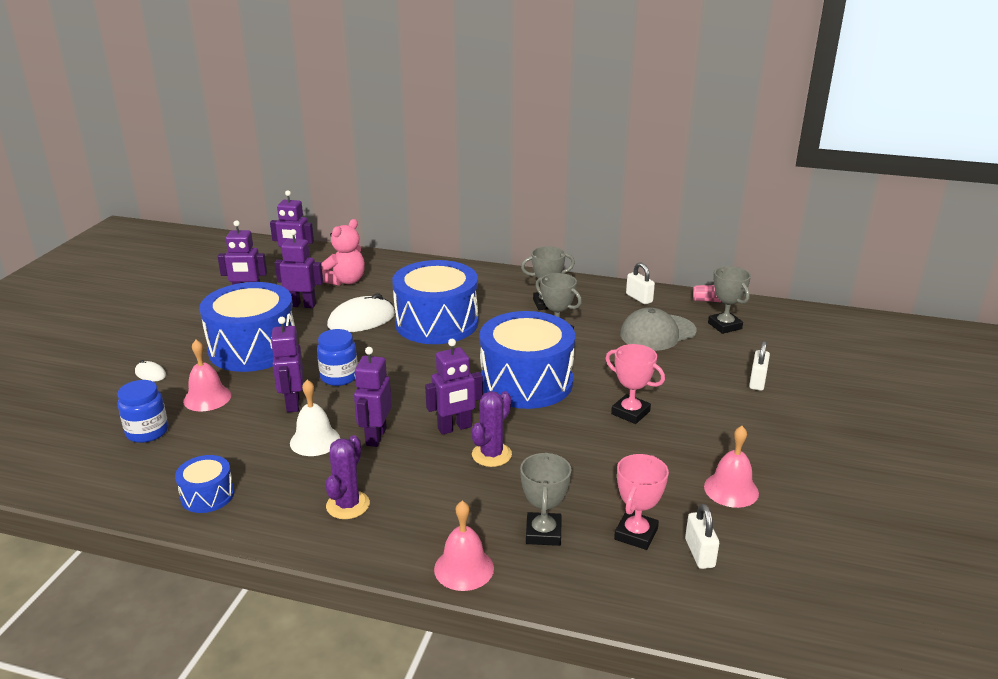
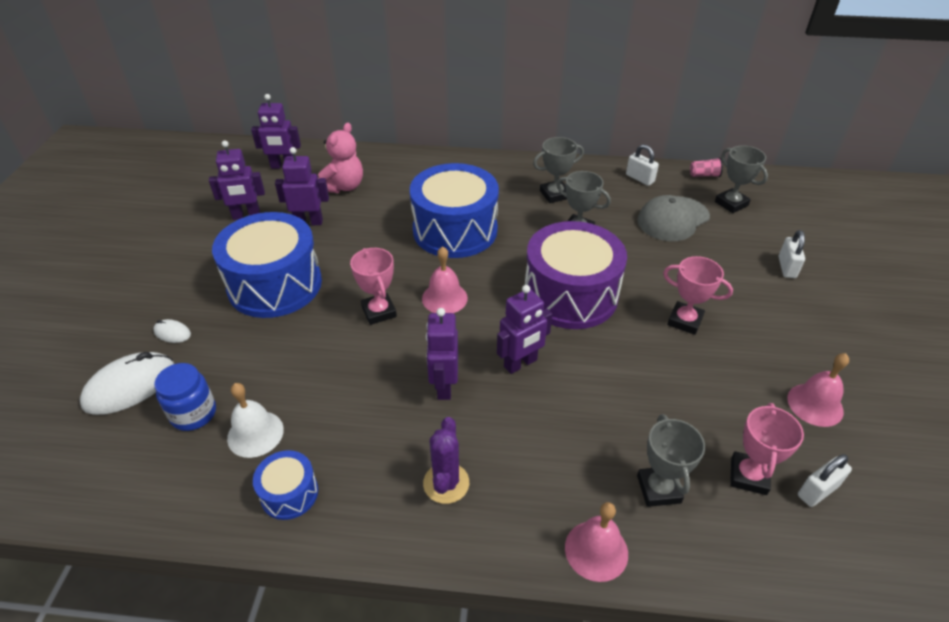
camera: 10 degrees left, 15 degrees up
(207, 398) = (246, 358): pink bell -> pink bell (444, 298)
(292, 403) = (341, 353): purple robot -> none
(315, 440) = (381, 400): white bell -> white bell (255, 433)
(339, 377) = (379, 312): blue jar -> pink trophy
(361, 320) = (377, 235): white mouse -> white mouse (130, 386)
(491, 455) = (570, 393): purple cactus -> none
(526, 382) = (570, 295): blue drum -> purple drum
(699, 553) = (817, 491): white padlock -> white padlock turned 75 degrees clockwise

